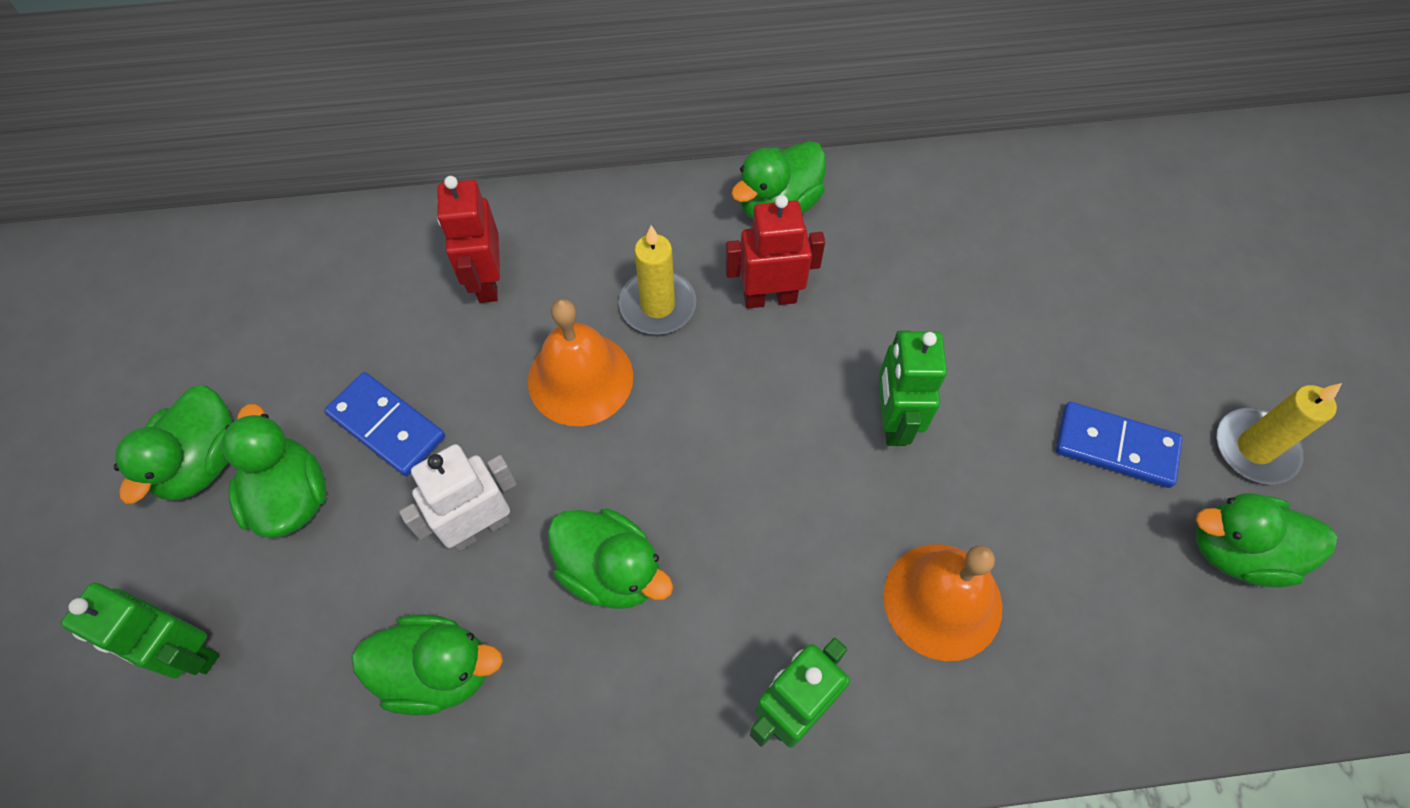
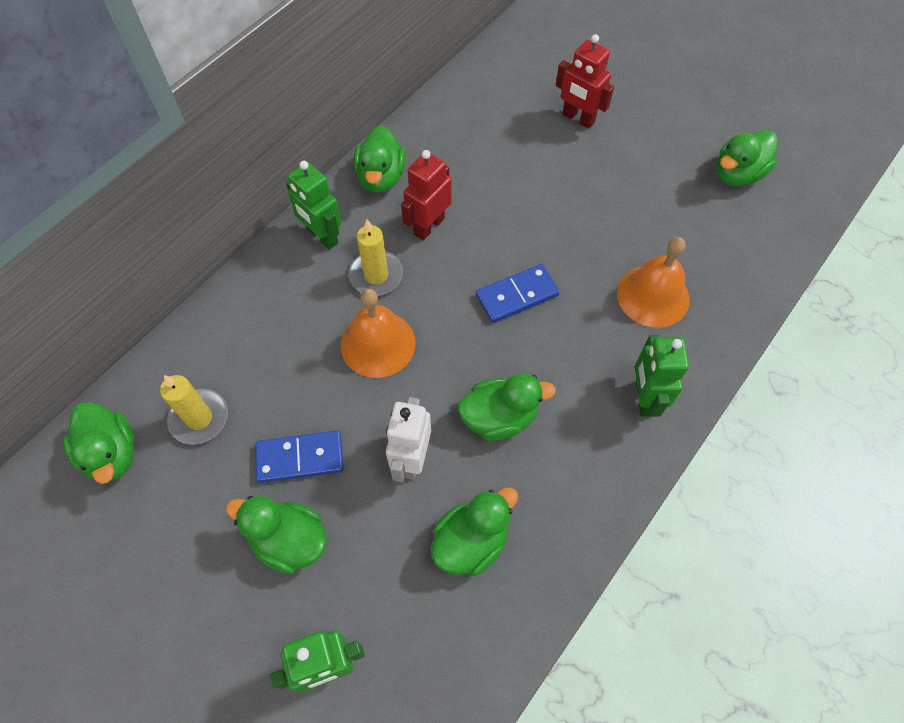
camera: 45 degrees left, 0 degrees up
(203, 462) = (212, 573): green duck -> green duck (112, 453)
(487, 281) = (267, 339): red robot -> red robot (578, 118)
(893, 421) = (549, 236): green robot -> green robot (322, 236)
(1115, 447) = (650, 169): blue domino -> blue domino (517, 295)
(1254, 448) = (701, 125): yellow candle -> yellow candle (199, 418)

